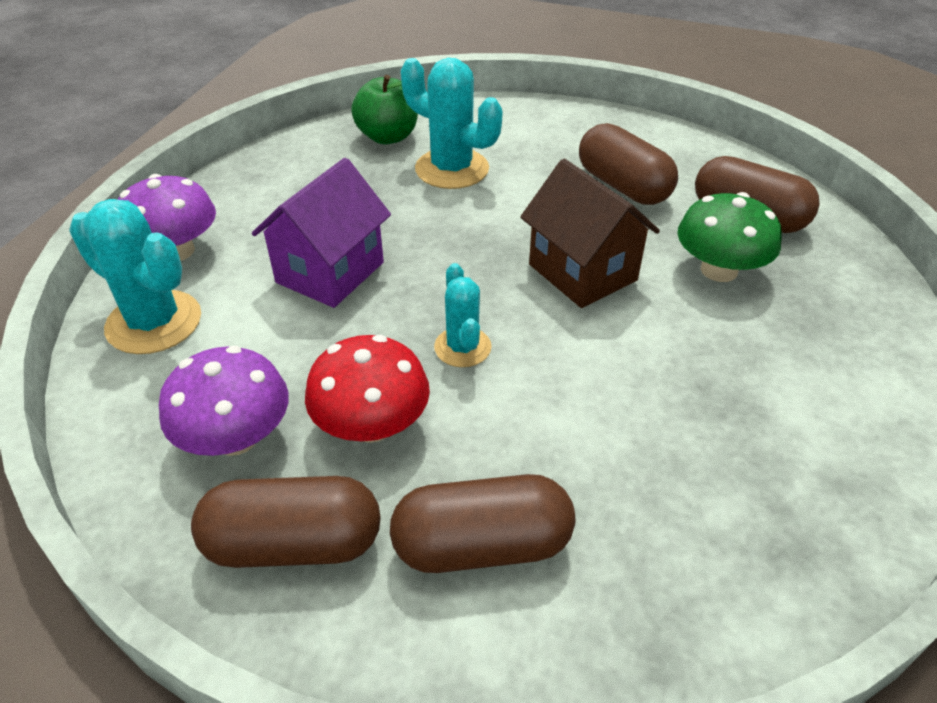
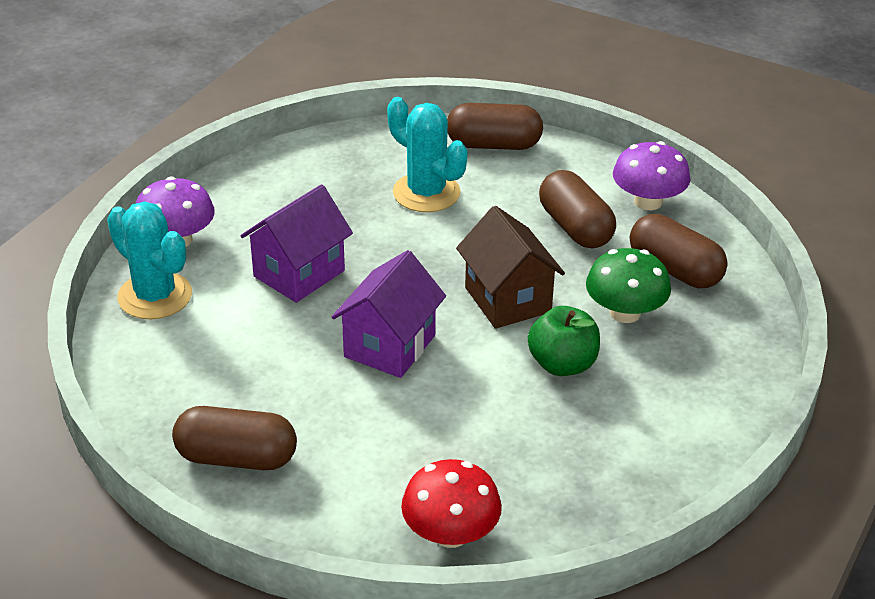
camera: 10 degrees right, 5 degrees down
(236, 437) = (206, 386): purple mushroom -> purple mushroom (648, 201)
(372, 425) = (306, 391): red mushroom -> red mushroom (450, 533)
(388, 137) = (377, 154): green apple -> green apple (562, 364)
(462, 347) = (389, 346): turquoise cactus -> purple house
(482, 545) = (364, 477): brown capsule -> brown capsule (493, 145)

